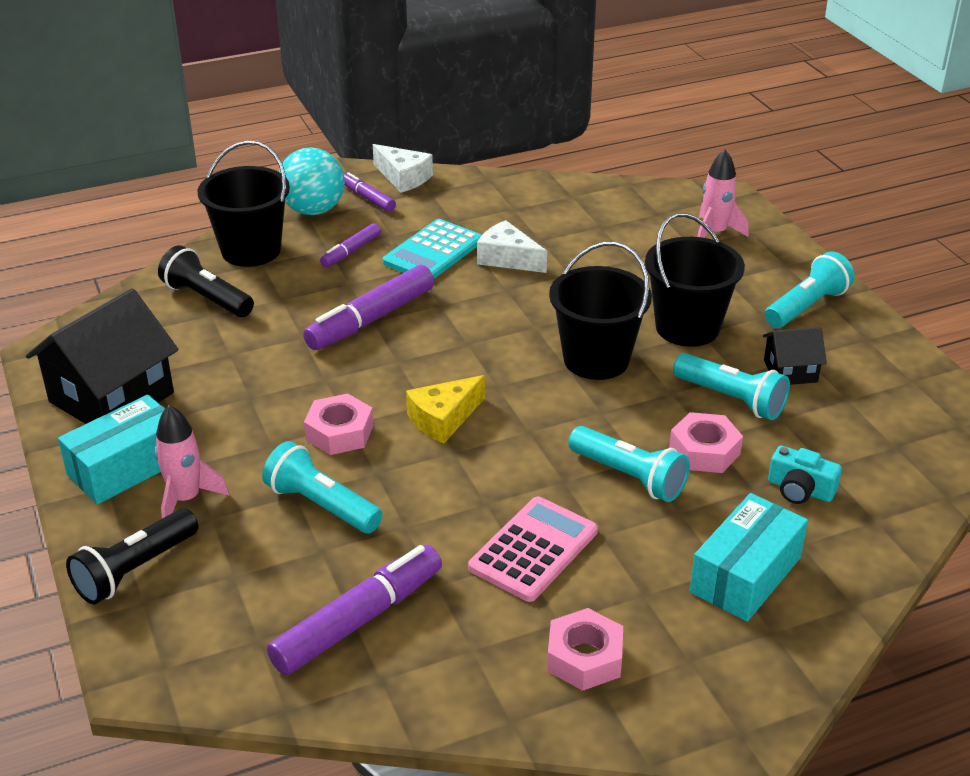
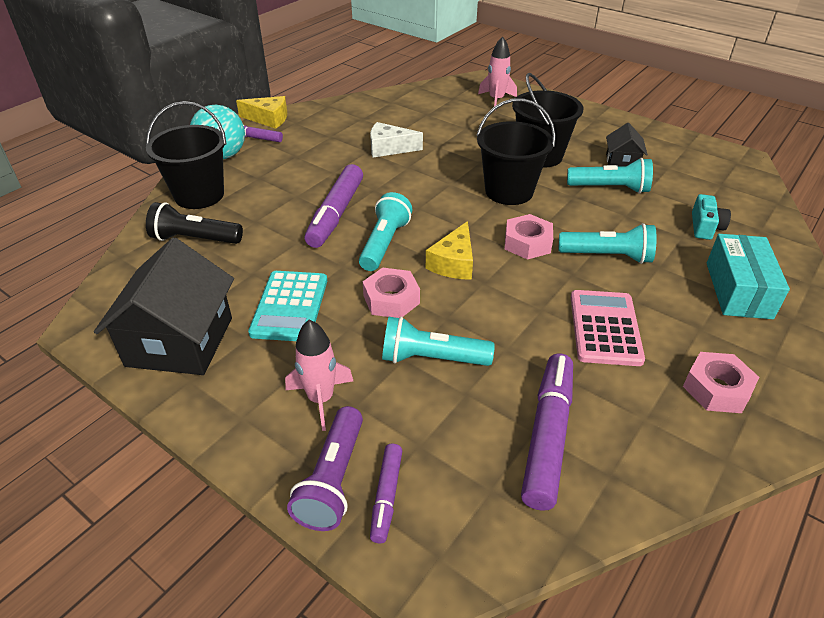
camera: 30 degrees left, 5 degrees up
(127, 467) = (245, 393): turquoise box -> none
(134, 570) = (333, 480): black flashlight -> purple flashlight
(351, 252) = (277, 174): purple marker -> purple marker (386, 496)
(403, 177) = (268, 119): white cheese -> yellow cheese
(433, 252) = (335, 158): turquoise calculator -> turquoise calculator (290, 306)
(704, 451) = (630, 224): pink nut -> pink nut (527, 243)
(790, 371) = (622, 162): black house -> black house turned 45 degrees counterclockwise
(800, 489) = (705, 227): turquoise camera -> turquoise camera turned 75 degrees counterclockwise
(807, 306) = (589, 124): turquoise flashlight -> turquoise flashlight (384, 243)

